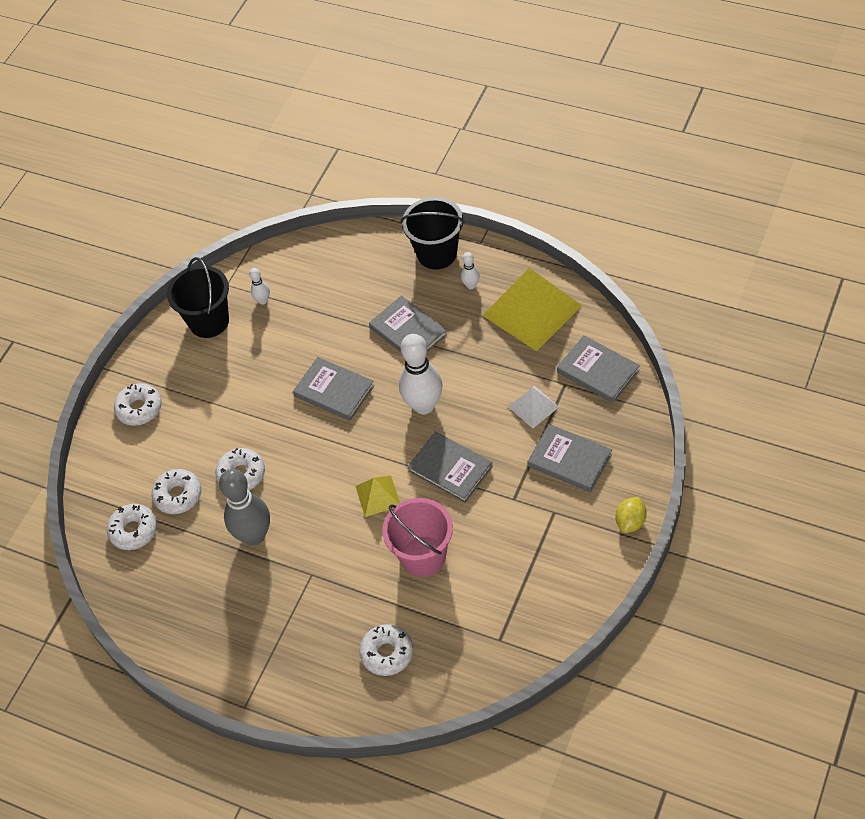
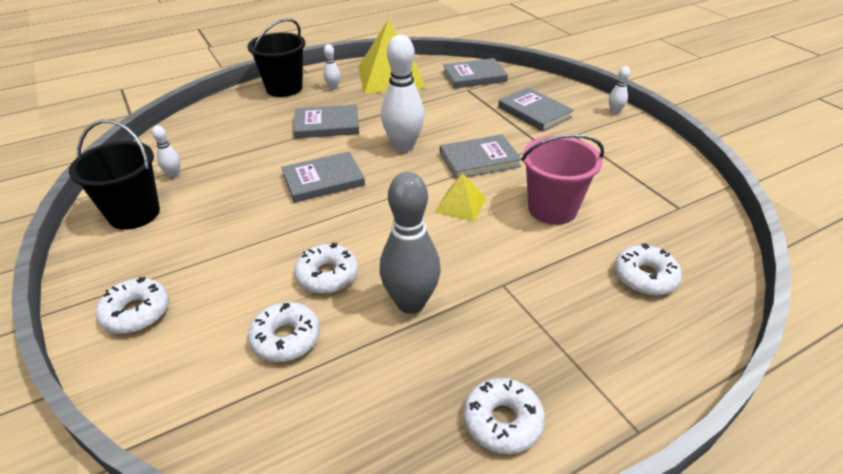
camera: 60 degrees left, 15 degrees down
(134, 530) = (278, 408): white donut -> white donut (502, 421)
(533, 406) = (470, 106): white pyramid -> none
(569, 460) = (534, 112): grey book -> grey book turned 75 degrees clockwise
(630, 522) = (614, 112): yellow lemon -> white bowling pin

